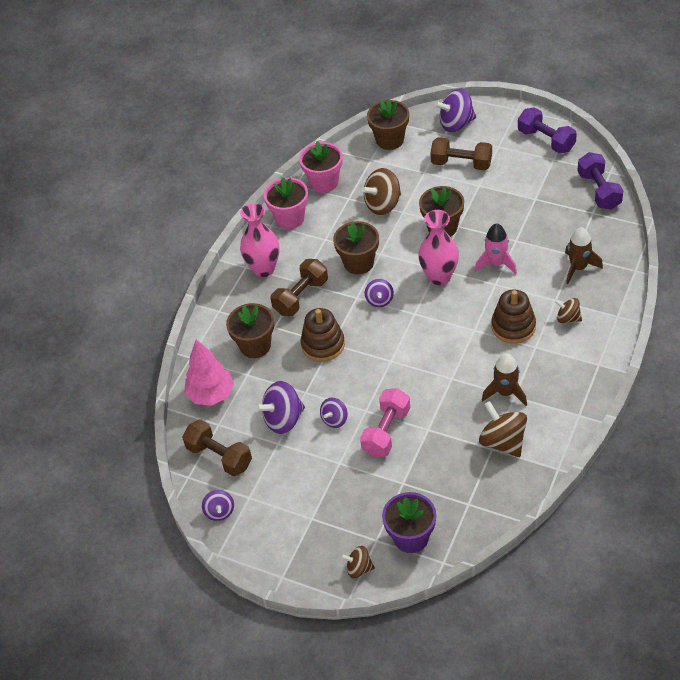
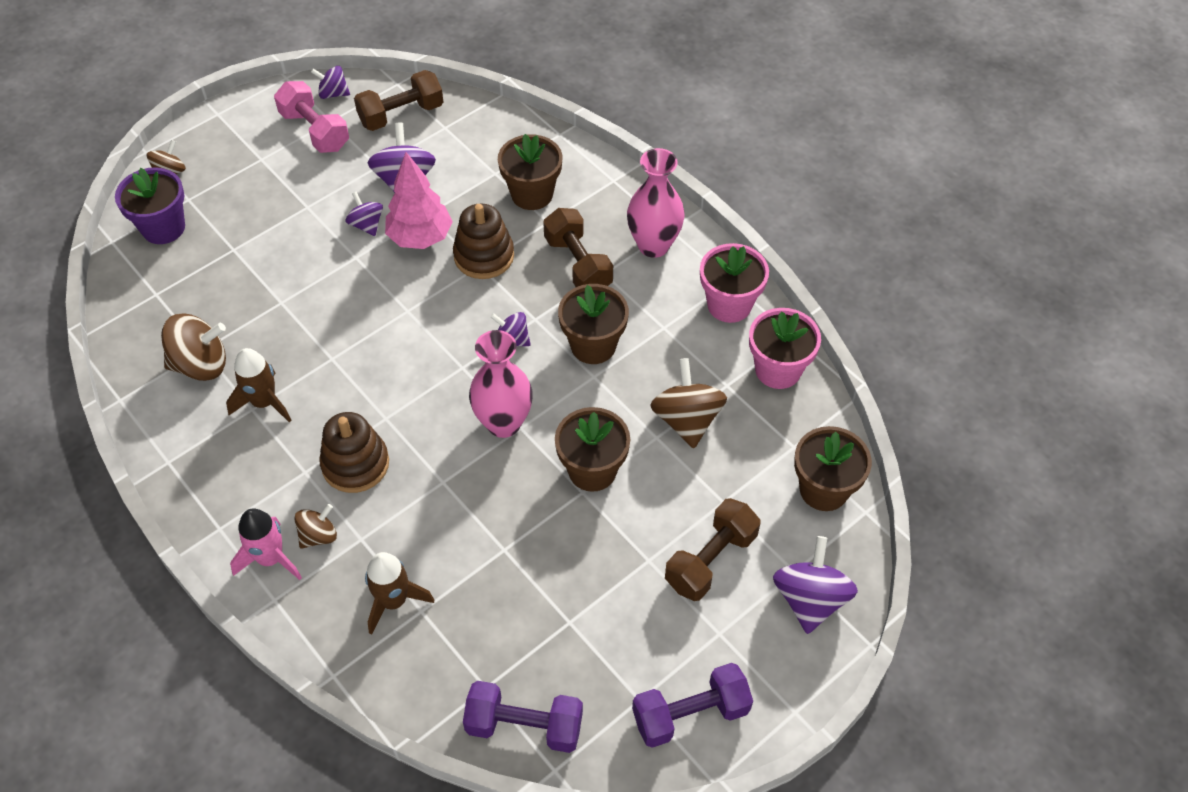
camera: 110 degrees right, 5 degrees up
(211, 395) = (490, 134): pink tree -> pink tree (420, 238)
(386, 431) = (311, 263): pink dumbbell -> pink dumbbell (315, 131)
(496, 263) = (477, 501): pink rocket -> pink rocket (271, 559)

